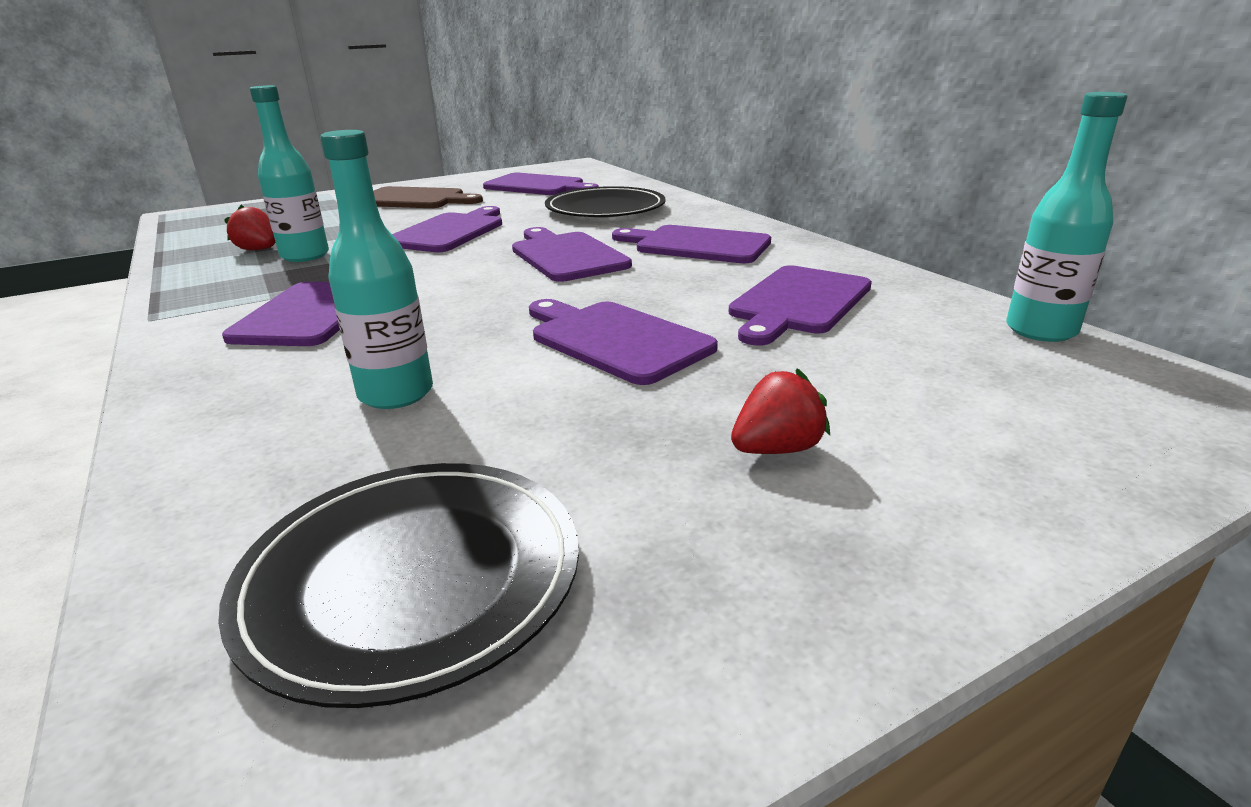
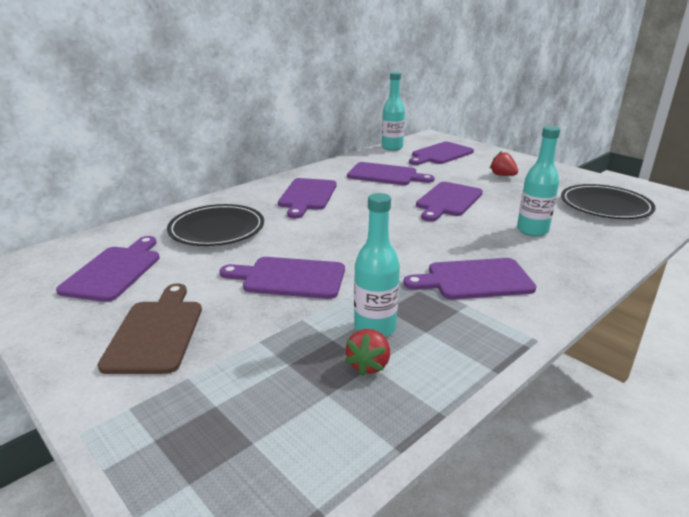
camera: 105 degrees left, 0 degrees up
(566, 255) = (338, 226): purple cutting board -> purple cutting board (440, 154)

